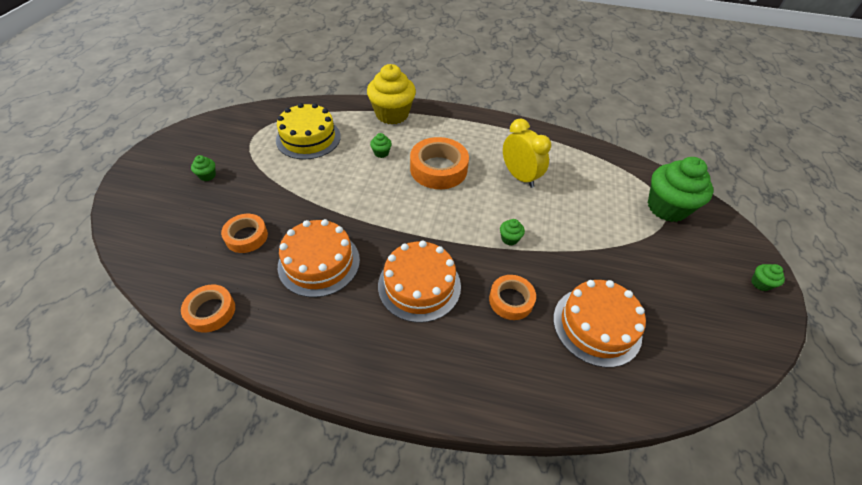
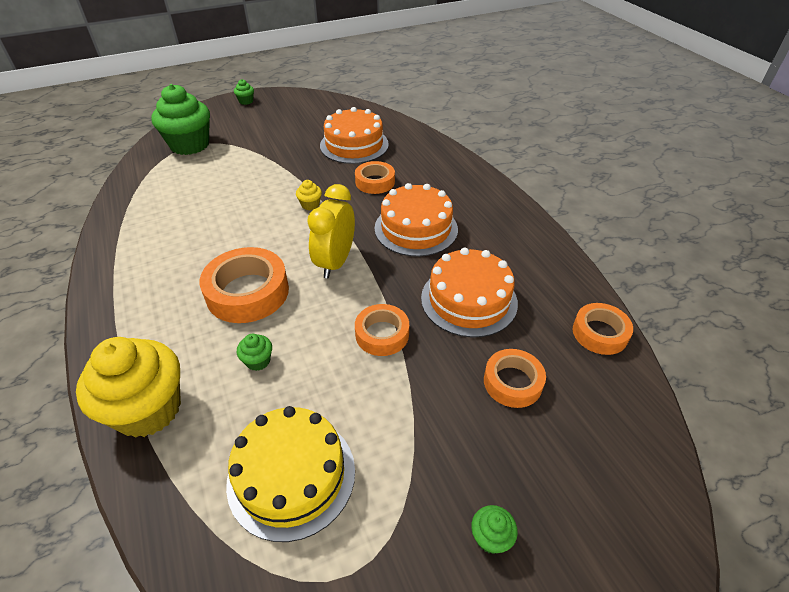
camera: 125 degrees left, 5 degrees down
(343, 205) = (382, 334): none -> orange tape
(509, 239) = (310, 205): green cupcake -> yellow cupcake
(519, 176) = (211, 230): yellow clock -> yellow clock (335, 262)

